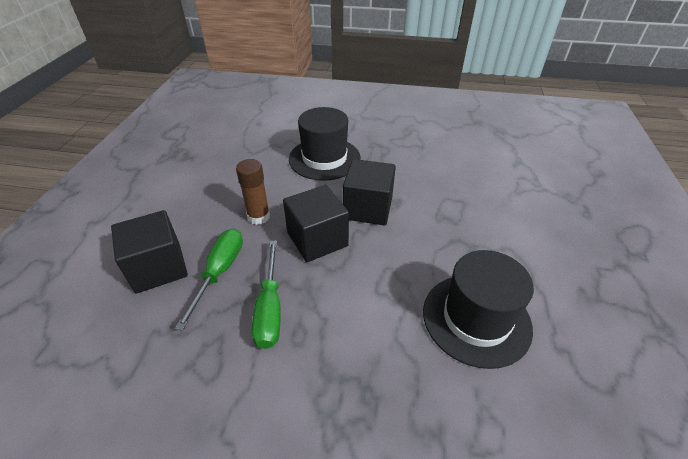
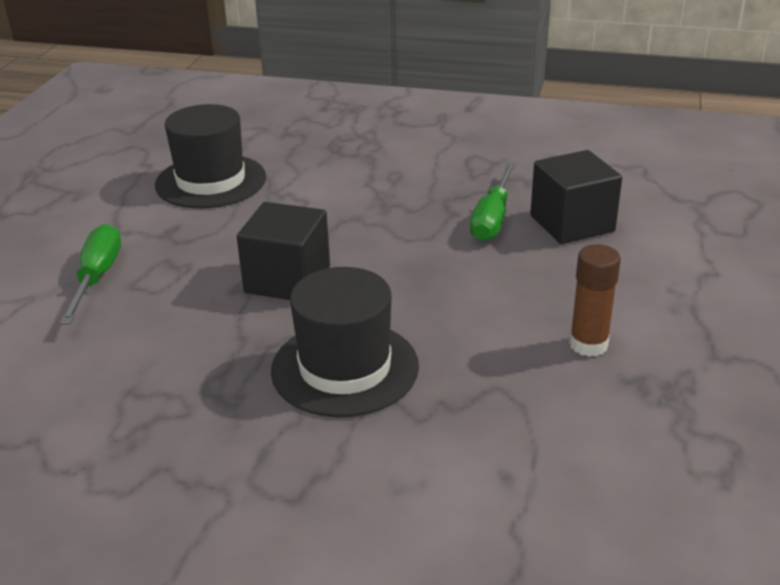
camera: 175 degrees left, 10 degrees down
(258, 217) = (457, 273): brown glue stick -> brown glue stick (588, 344)
(270, 308) = (425, 191): green screwdriver -> green screwdriver (97, 277)
(317, 239) = (370, 245): black cube -> none

